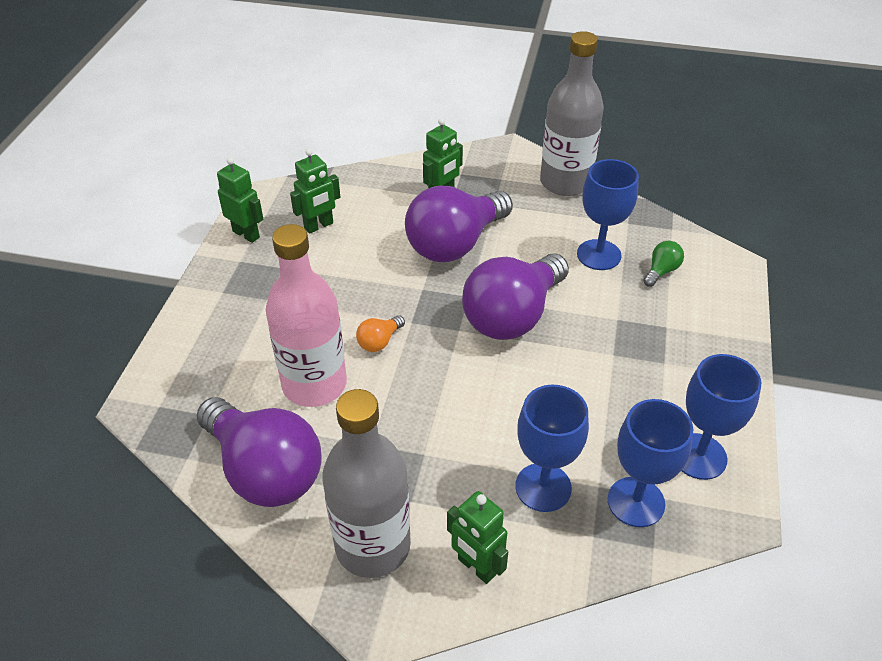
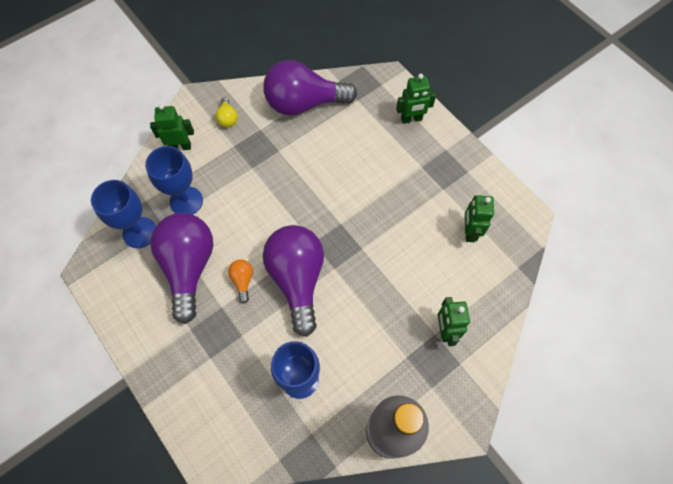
camera: 130 degrees right, 20 degrees up
(246, 234) = (492, 188): green robot -> green robot (411, 119)
(314, 384) = (337, 151): pink bottle -> none
(373, 546) = (227, 118): grey bottle -> yellow light bulb
(379, 341) = (340, 198): orange light bulb -> orange light bulb (243, 281)
(455, 244) = (386, 298): purple light bulb -> purple light bulb (189, 267)
(661, 271) = (251, 405): green light bulb -> none
(699, 456) = (128, 284): blue goblet -> none

